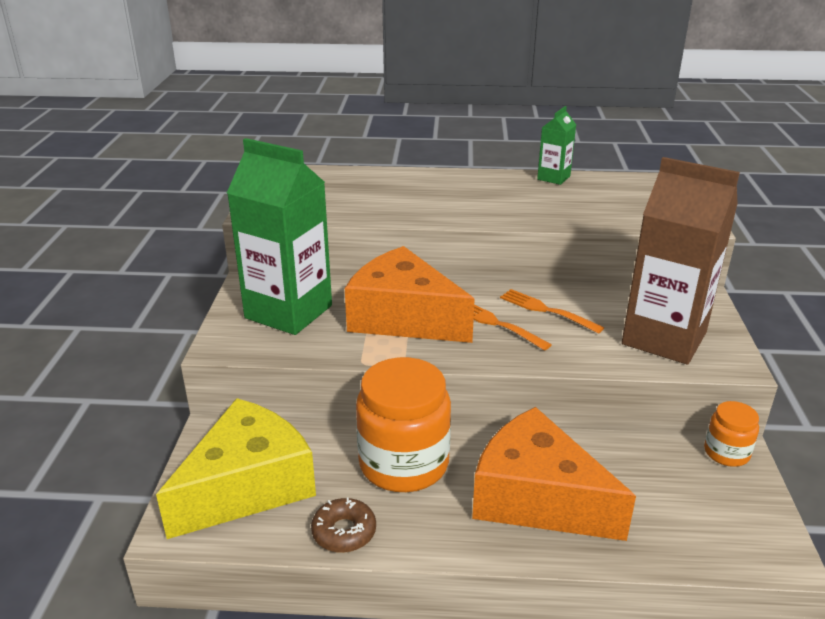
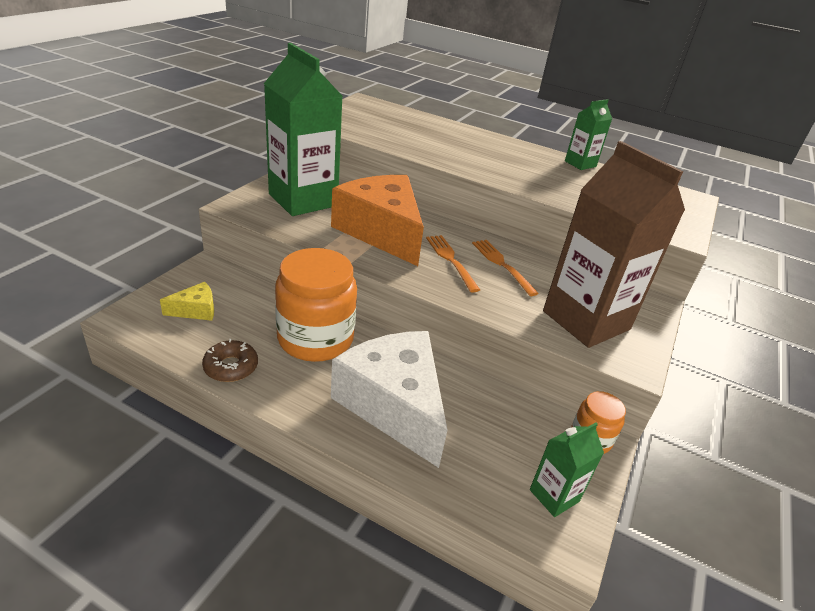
camera: 20 degrees right, 5 degrees up
(247, 486) = (196, 310): yellow cheese -> yellow cheese, size x0.42
(537, 498) = (394, 405): orange cheese -> white cheese
(738, 519) = (554, 495): none -> green carton

